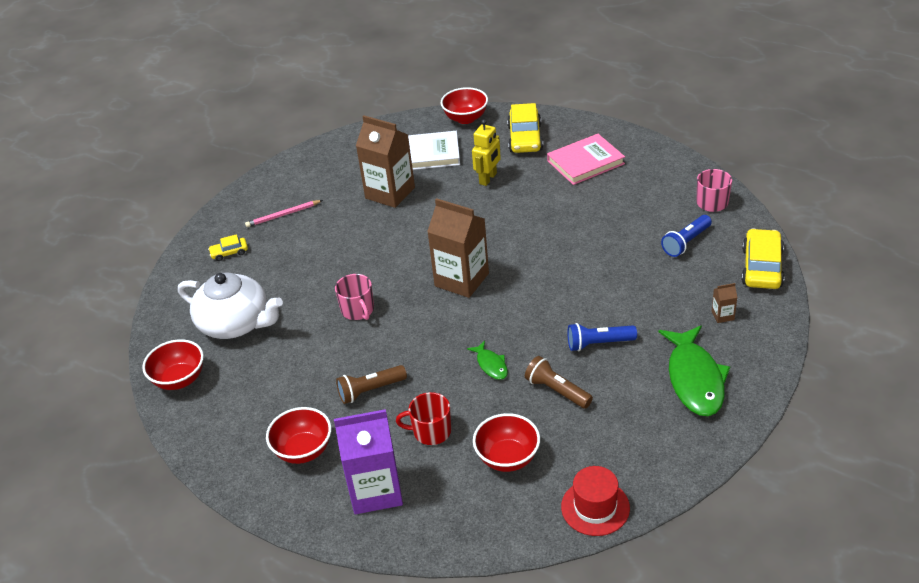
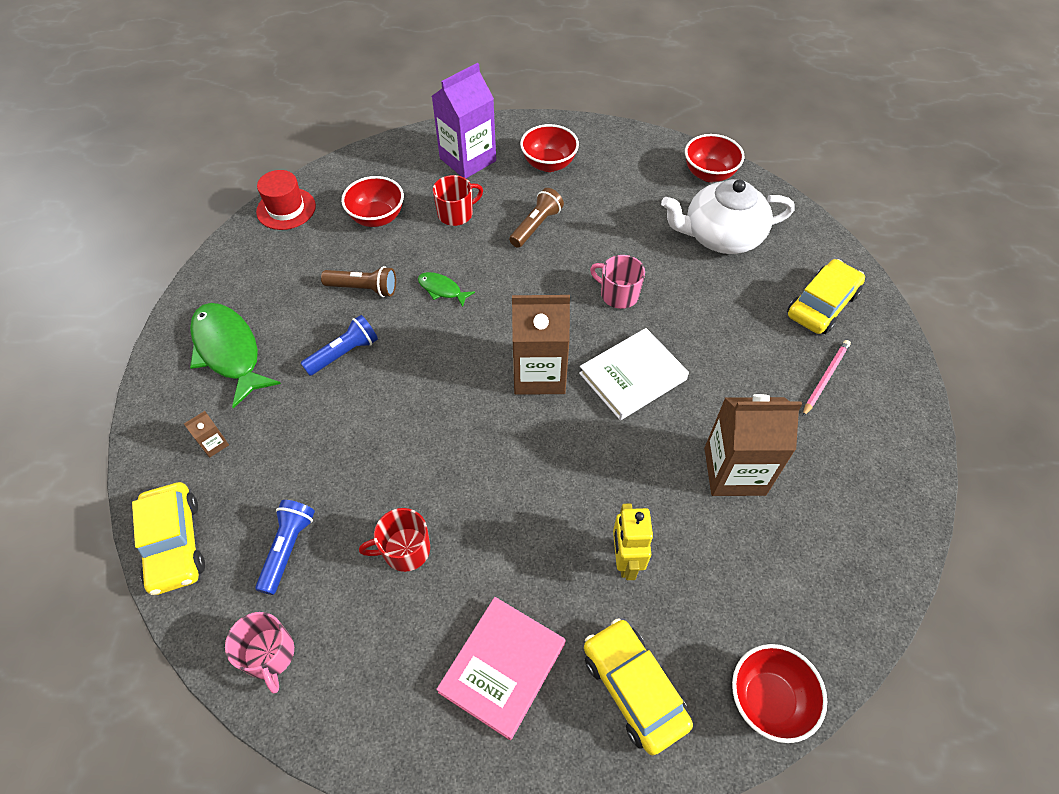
camera: 145 degrees right, 15 degrees up
(229, 253) = (822, 305): yellow car -> yellow car, size x1.96
(429, 154) = (750, 576): white book -> white book (632, 376)
(612, 220) = (405, 550): none -> red mug

